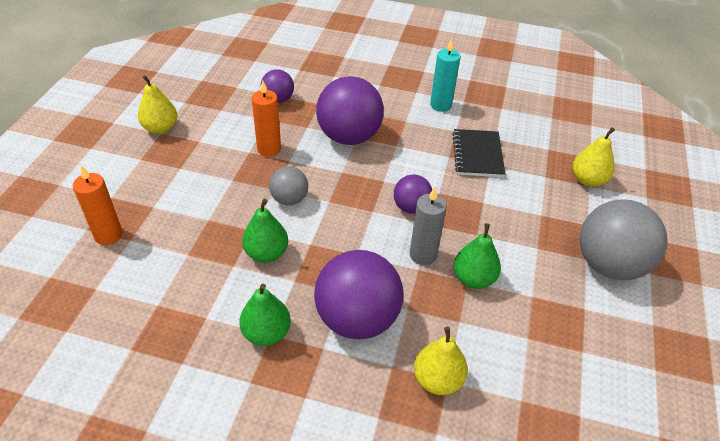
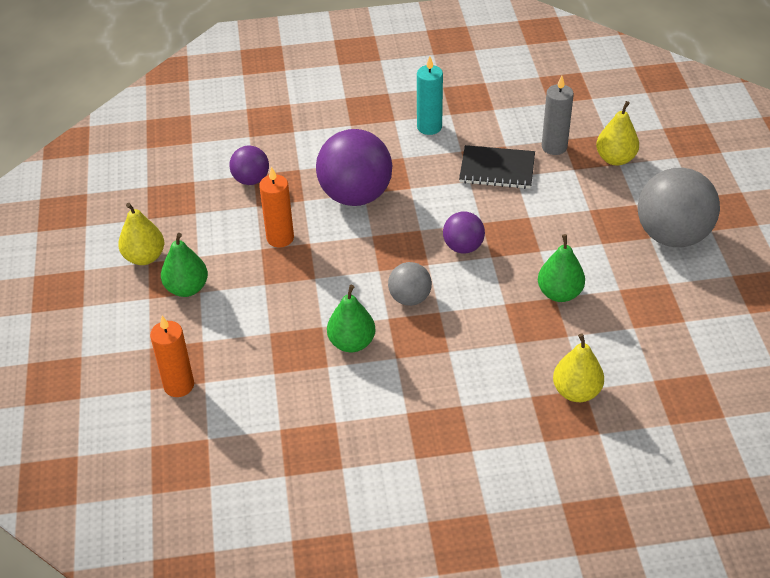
camera: 20 degrees left, 0 degrees up
(266, 333) = (402, 413): green pear -> green pear (187, 288)
(289, 199) = (338, 282): grey ball -> grey ball (410, 298)
(357, 319) = (476, 369): purple ball -> none
(423, 255) = (501, 288): grey candle -> grey candle (554, 147)
(477, 155) = (497, 169): black notebook -> black notebook turned 60 degrees counterclockwise

